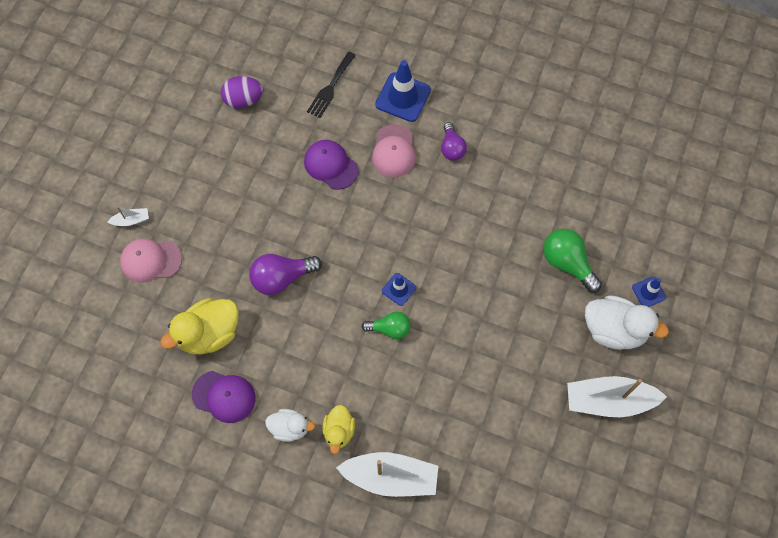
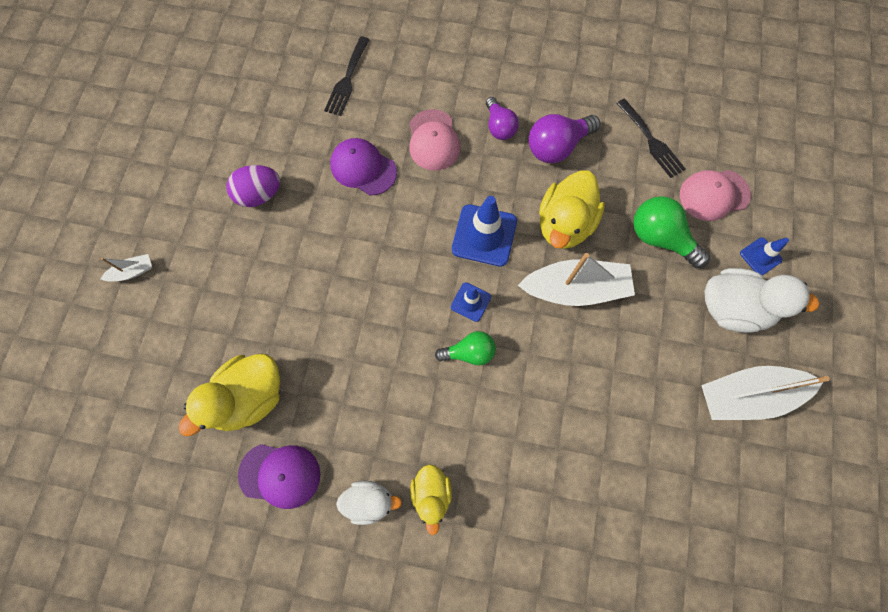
camera: 10 degrees left, 5 degrees up
(151, 260) = (163, 317): pink cap -> pink cap (714, 195)
(243, 100) = (248, 109): purple egg -> purple egg (259, 195)
(282, 278) = (328, 312): purple light bulb -> purple light bulb (557, 146)
(390, 477) = (507, 542): white boat -> white boat (575, 289)
(403, 97) = (432, 78): blue traffic cone -> blue traffic cone (484, 235)
(489, 238) = (564, 224): none -> yellow duck
(579, 181) = (651, 141): none -> black fork

